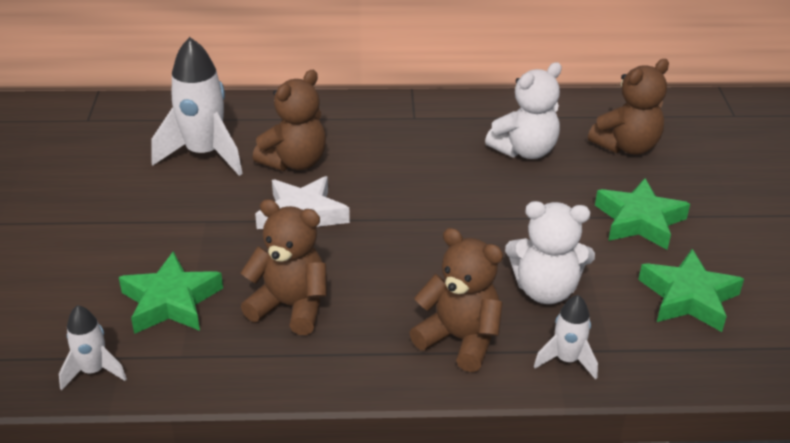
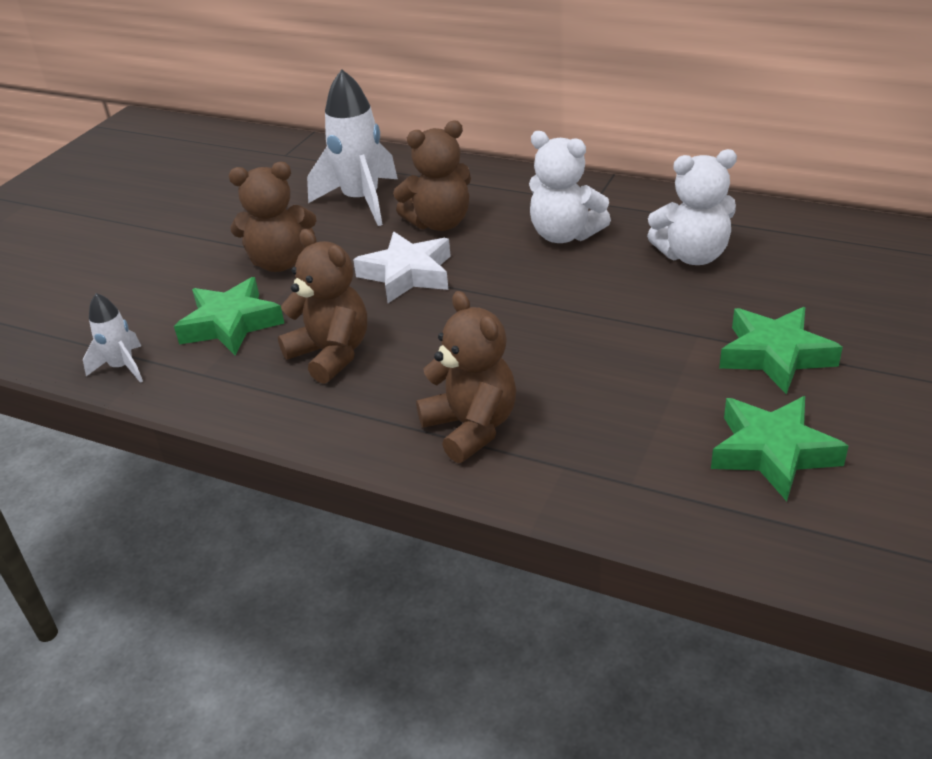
camera: 30 degrees right, 0 degrees up
(545, 290) = (604, 402): white teddy bear -> white teddy bear (564, 235)
(566, 360) = (571, 480): white rocket -> none
(627, 146) = (822, 273): brown teddy bear -> brown teddy bear (280, 262)

